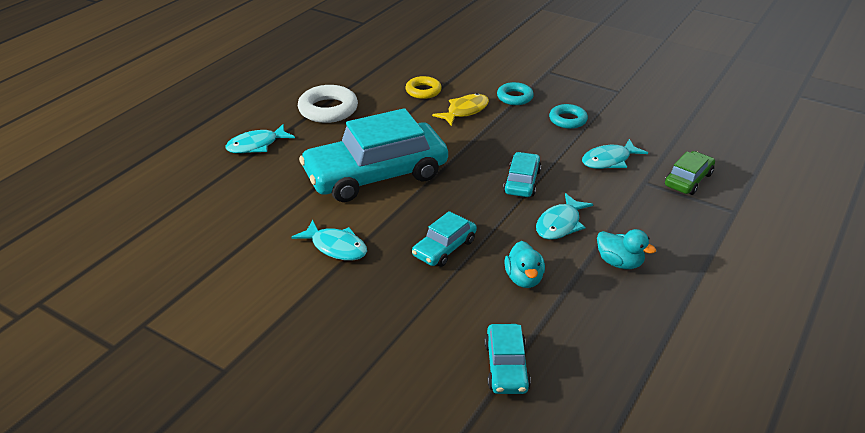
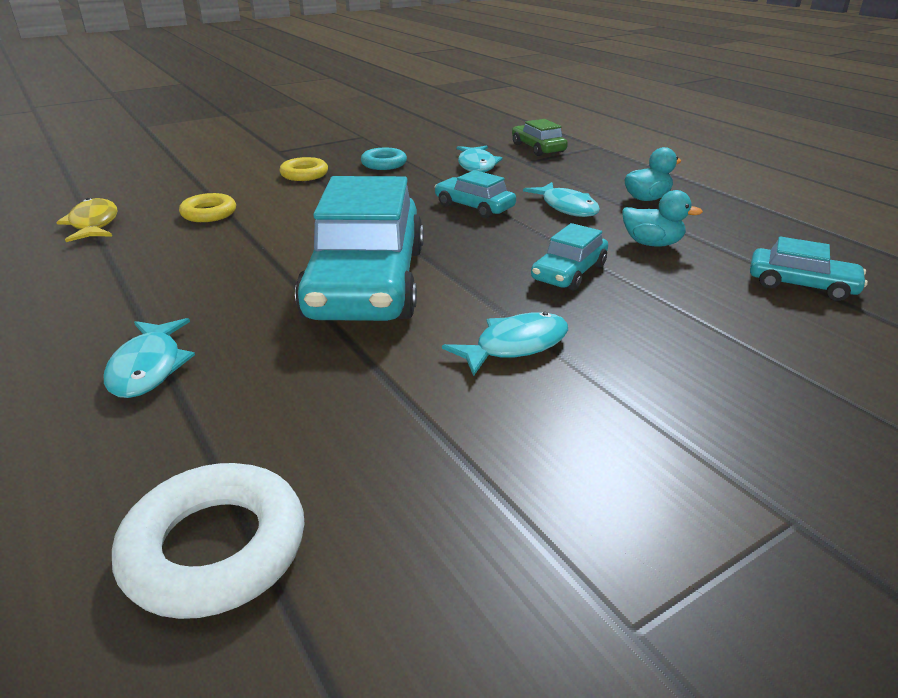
camera: 65 degrees left, 5 degrees down
(328, 109) = (144, 283): white ring -> white ring (215, 548)
(444, 248) = (569, 272): turquoise car -> turquoise car turned 60 degrees clockwise
(465, 111) = (293, 202): yellow fish -> yellow fish (94, 224)
(514, 97) = (304, 174): turquoise ring -> yellow ring

